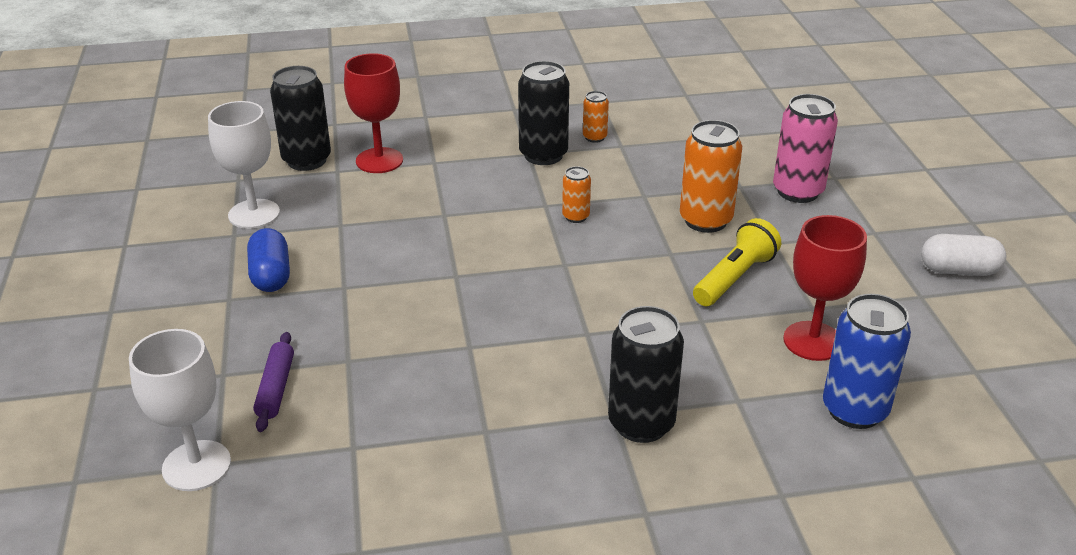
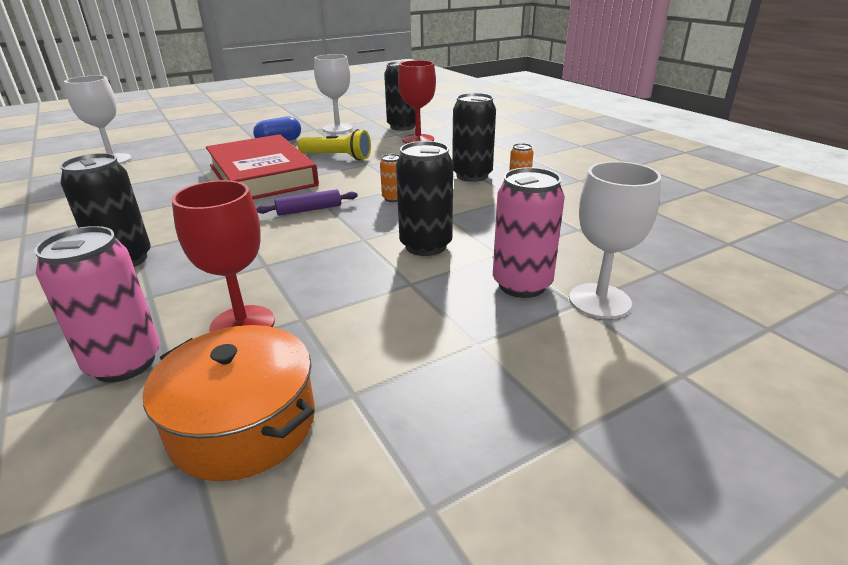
camera: 70 degrees right, 5 degrees down
(275, 388) = (175, 161): purple rolling pin -> purple rolling pin (309, 210)
(420, 303) = (262, 175): none -> red book
(705, 220) = (426, 246): orange can -> black can
(735, 278) = (337, 271): yellow flashlight -> yellow flashlight (337, 157)
(833, 167) = (599, 301): none -> white goblet
(854, 410) = (124, 363): blue can -> pink can
(944, 347) = (243, 424): none -> orange pot
(959, 270) = (430, 426): white capsule -> none

